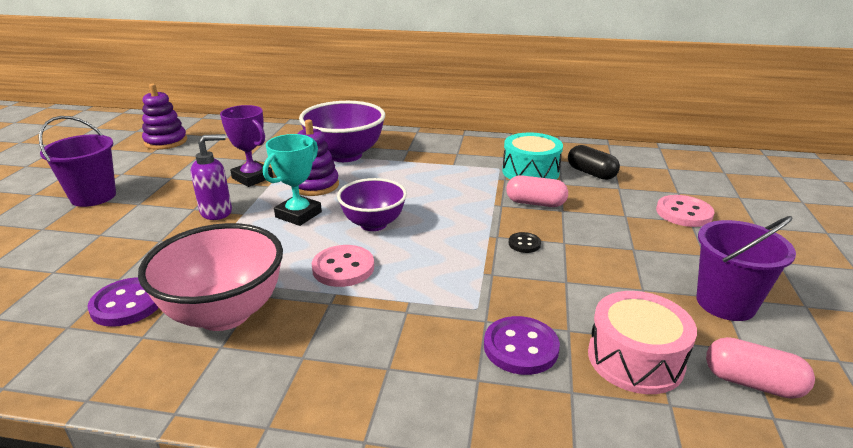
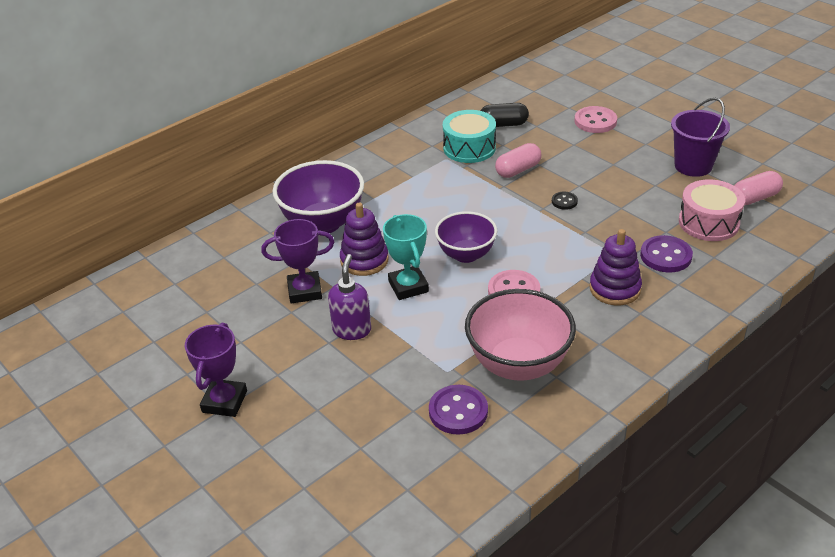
camera: 50 degrees left, 10 degrees up
(93, 196) = (224, 401): purple bucket -> purple trophy
(166, 142) = (136, 325): purple stacking toy -> purple stacking toy (615, 289)

